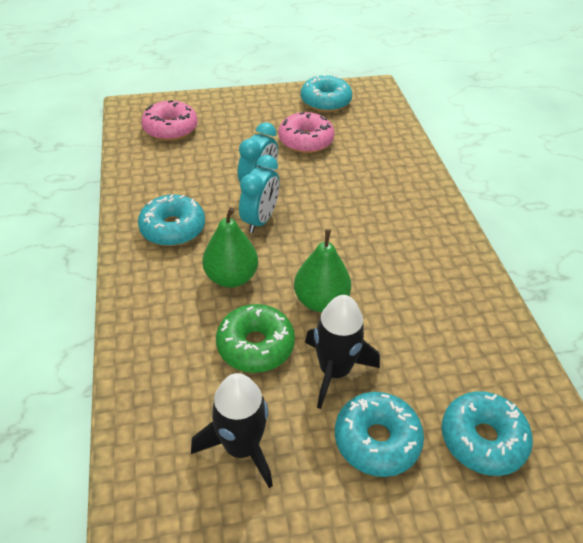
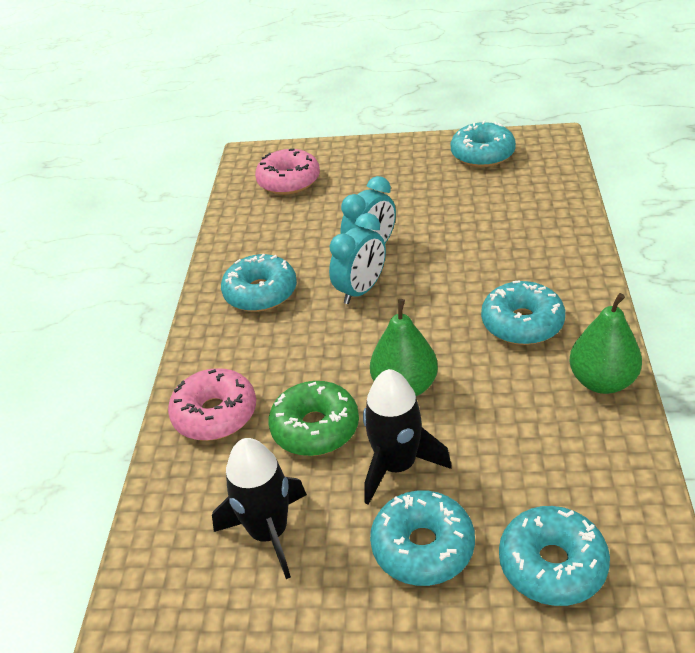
camera: 20 degrees right, 5 degrees down
(231, 277) = (310, 351): green pear -> green pear (602, 381)
(306, 140) = (443, 201): pink donut -> pink donut (215, 414)
(398, 238) = (522, 323): none -> turquoise donut

